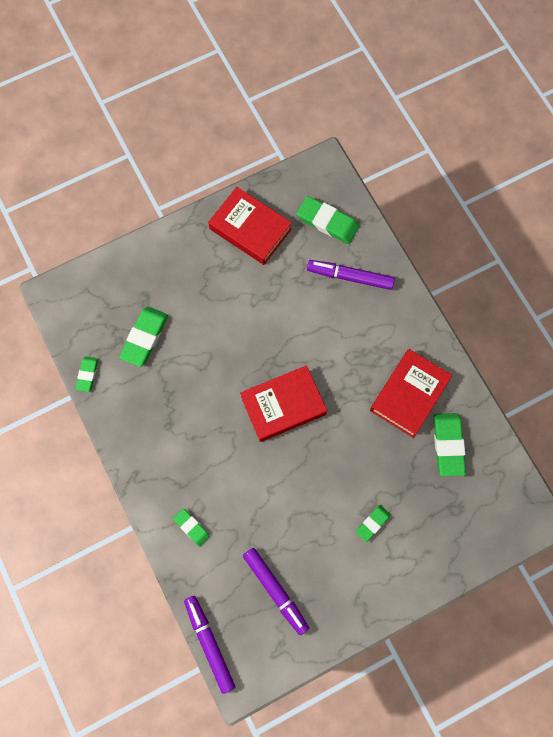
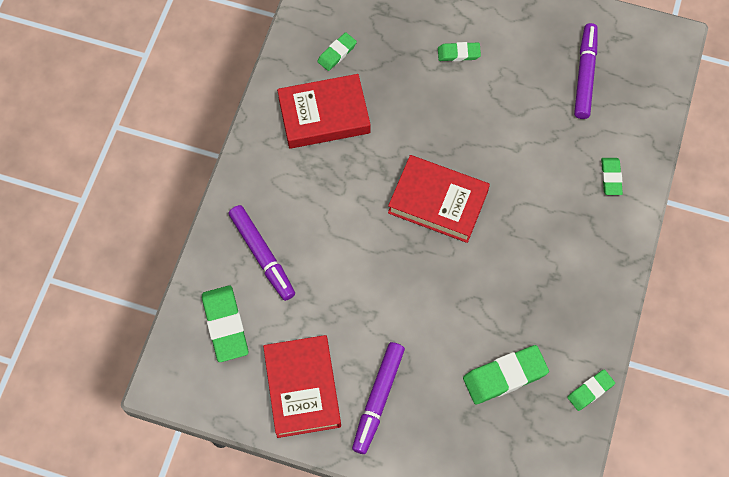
camera: 135 degrees left, 5 degrees down
(209, 643) = (673, 84): purple marker -> purple marker (378, 399)
(448, 445) = (337, 53): green eraser -> green eraser, size x0.58

